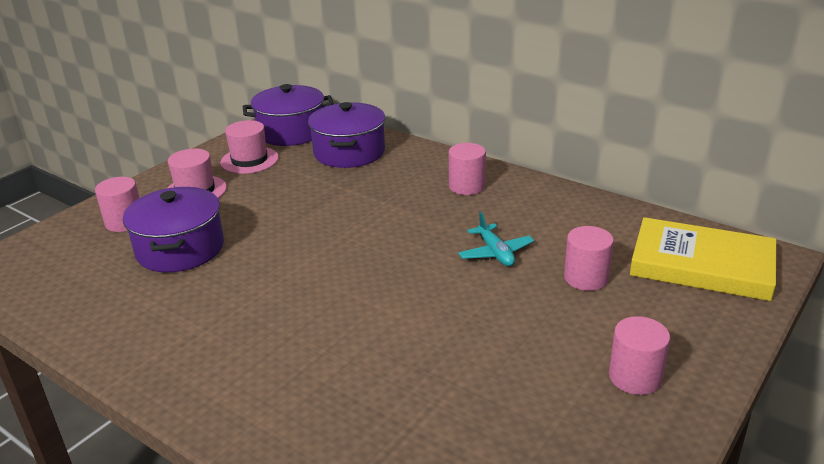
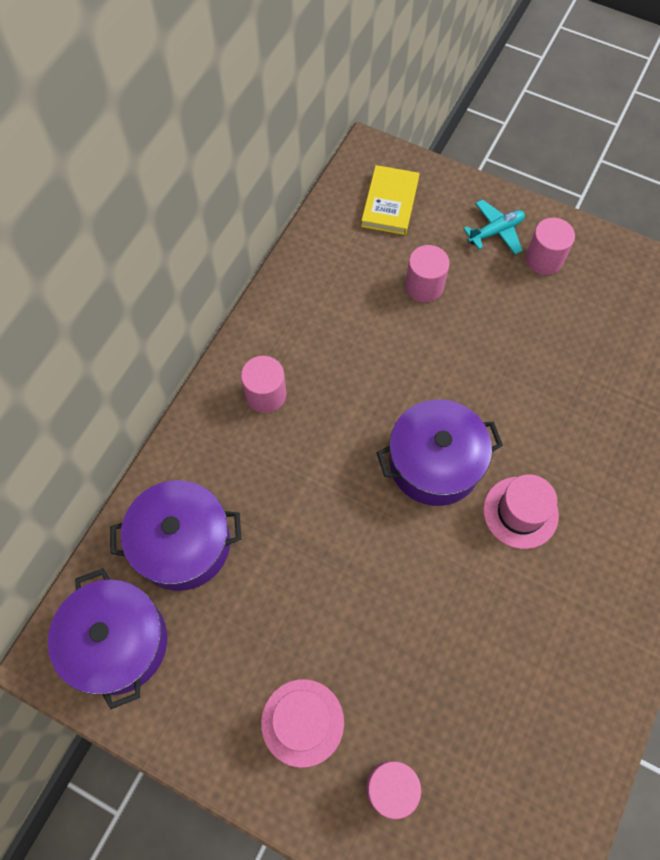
camera: 100 degrees left, 35 degrees up
(180, 249) = (438, 684): purple pot -> purple pot (434, 463)
(249, 160) = (210, 676): pink hat -> pink hat (520, 512)
(495, 253) = (395, 358): turquoise plane -> turquoise plane (495, 231)
(701, 265) = (390, 203): yellow book -> yellow book, size x0.63

